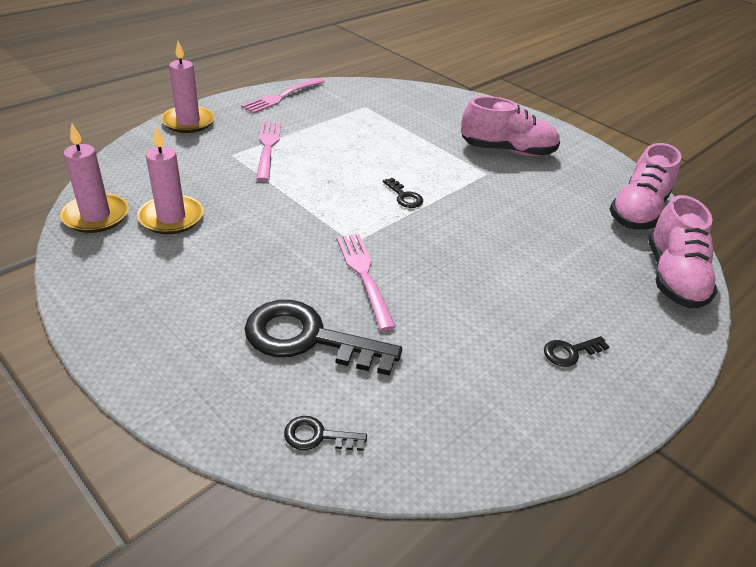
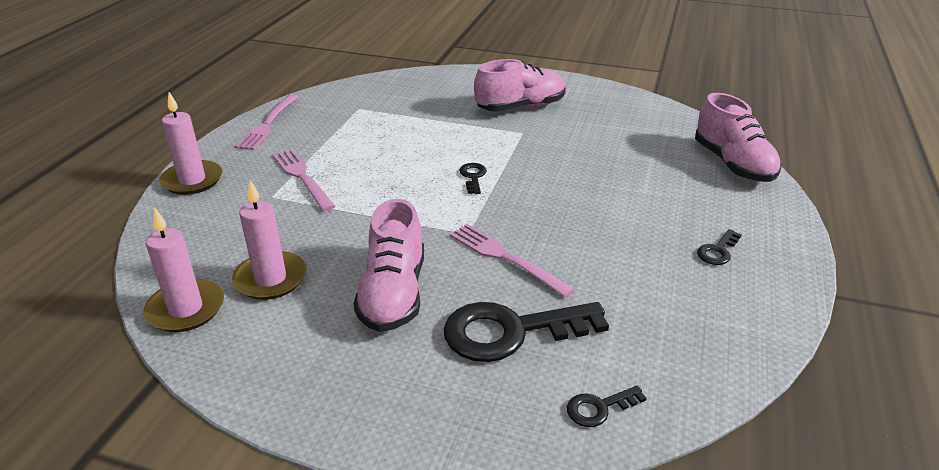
camera: 25 degrees left, 5 degrees down
(404, 196) = (473, 177): black key -> black key turned 120 degrees counterclockwise
(637, 212) = (663, 123): pink shoe -> pink shoe (393, 294)

